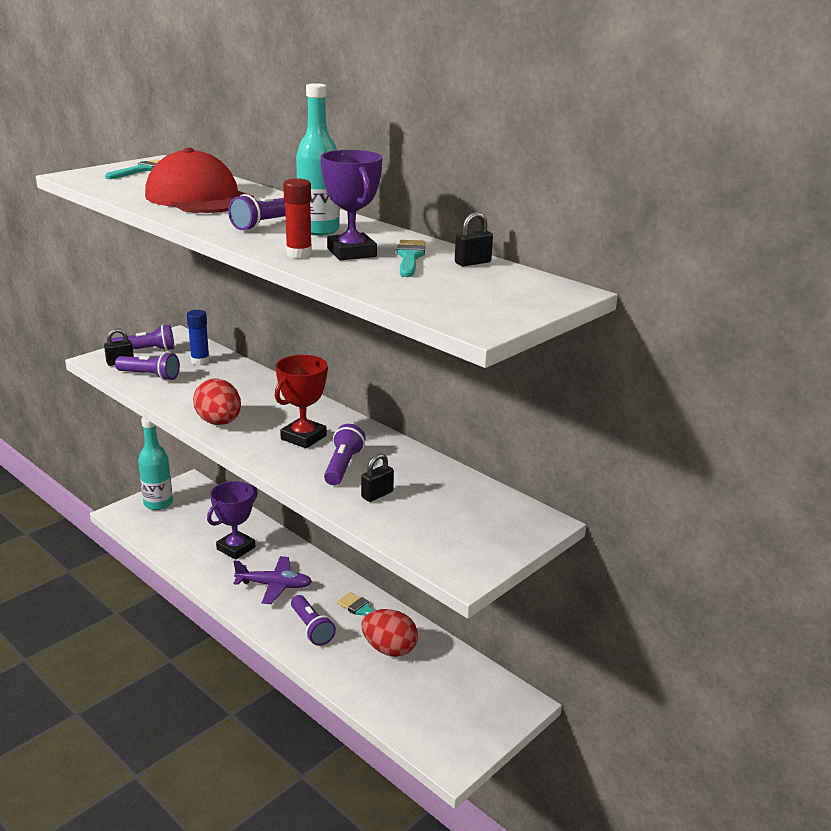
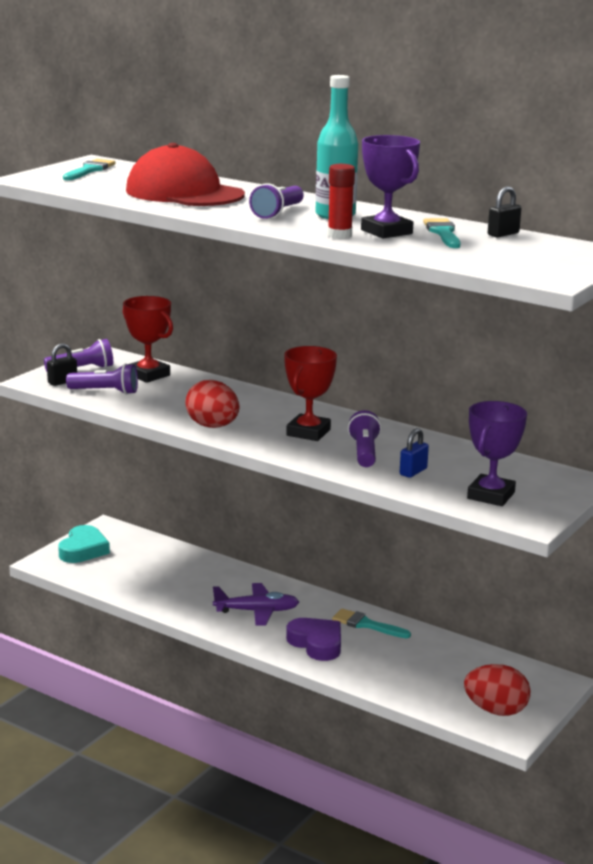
camera: 10 degrees left, 5 degrees down
(158, 503) = (83, 550): turquoise bottle -> turquoise heart
(200, 361) = (148, 375): blue glue stick -> red trophy
(236, 548) = (196, 583): purple trophy -> purple trophy (491, 495)
(311, 628) = (316, 643): purple flashlight -> purple heart
(377, 495) = (413, 472): black padlock -> blue padlock
(389, 649) = (406, 652): red egg -> red egg (495, 710)

